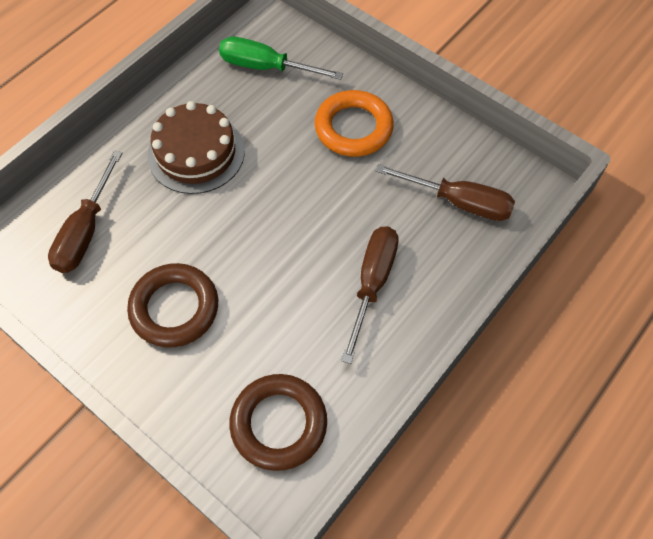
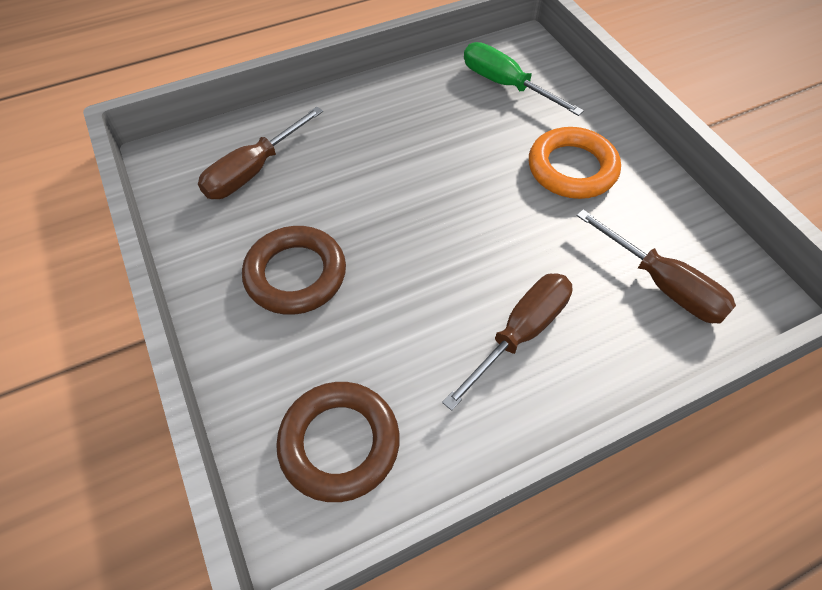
camera: 25 degrees right, 5 degrees down
(196, 153) = (396, 138): brown cake -> none

